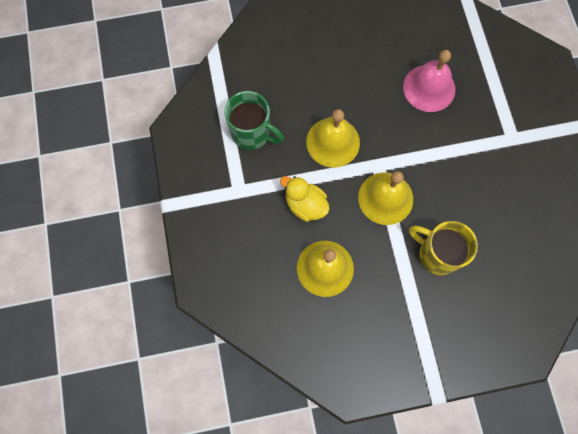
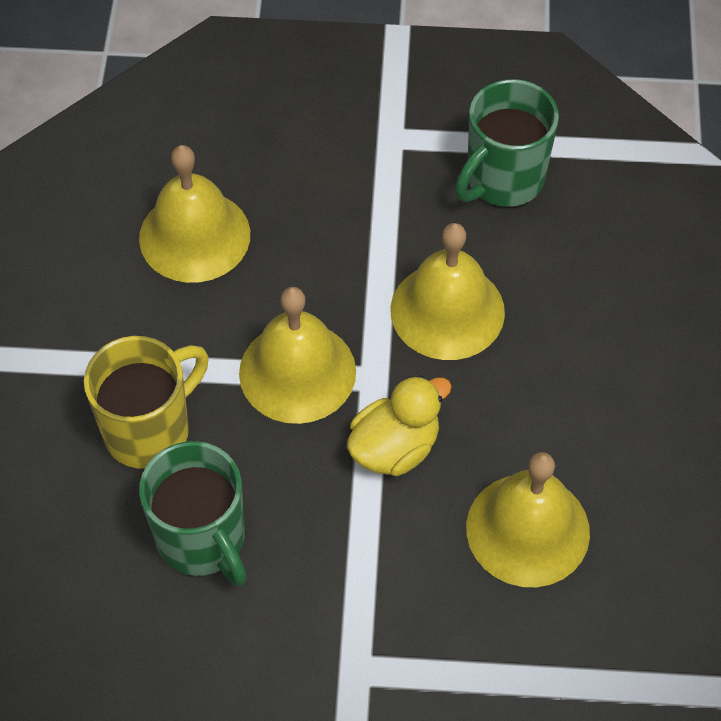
camera: 105 degrees right, 15 degrees down
(305, 205) = (328, 233): yellow duck -> yellow duck (395, 448)
(429, 88) = (527, 529): pink bell -> yellow bell
(481, 214) = (203, 540): none -> green mug

